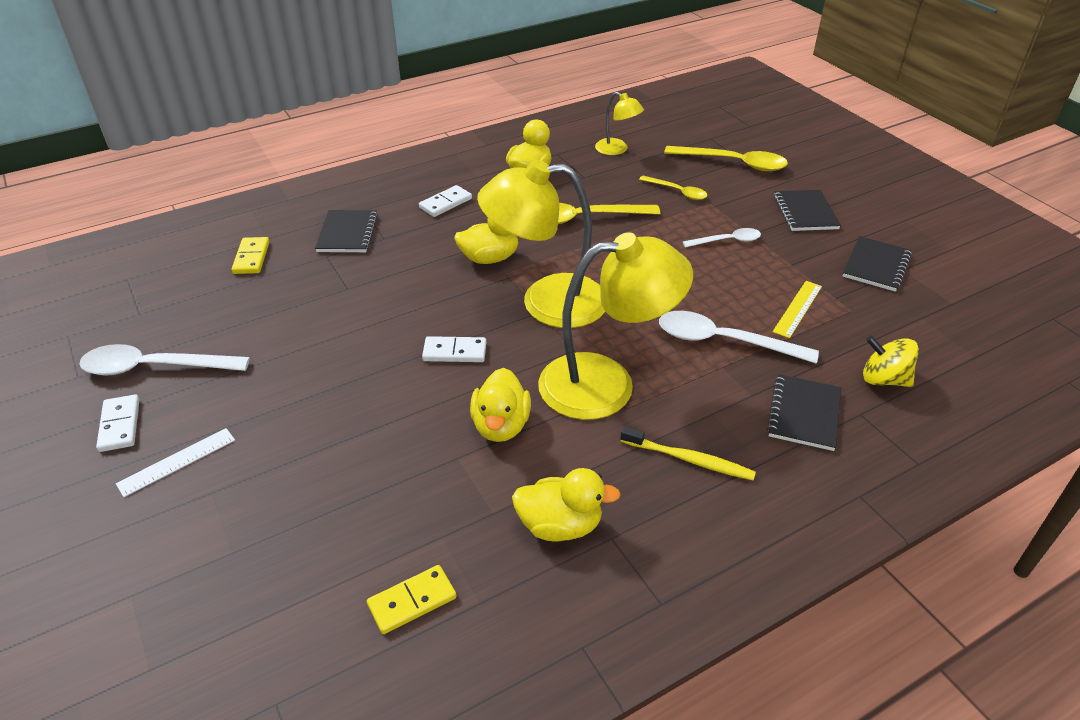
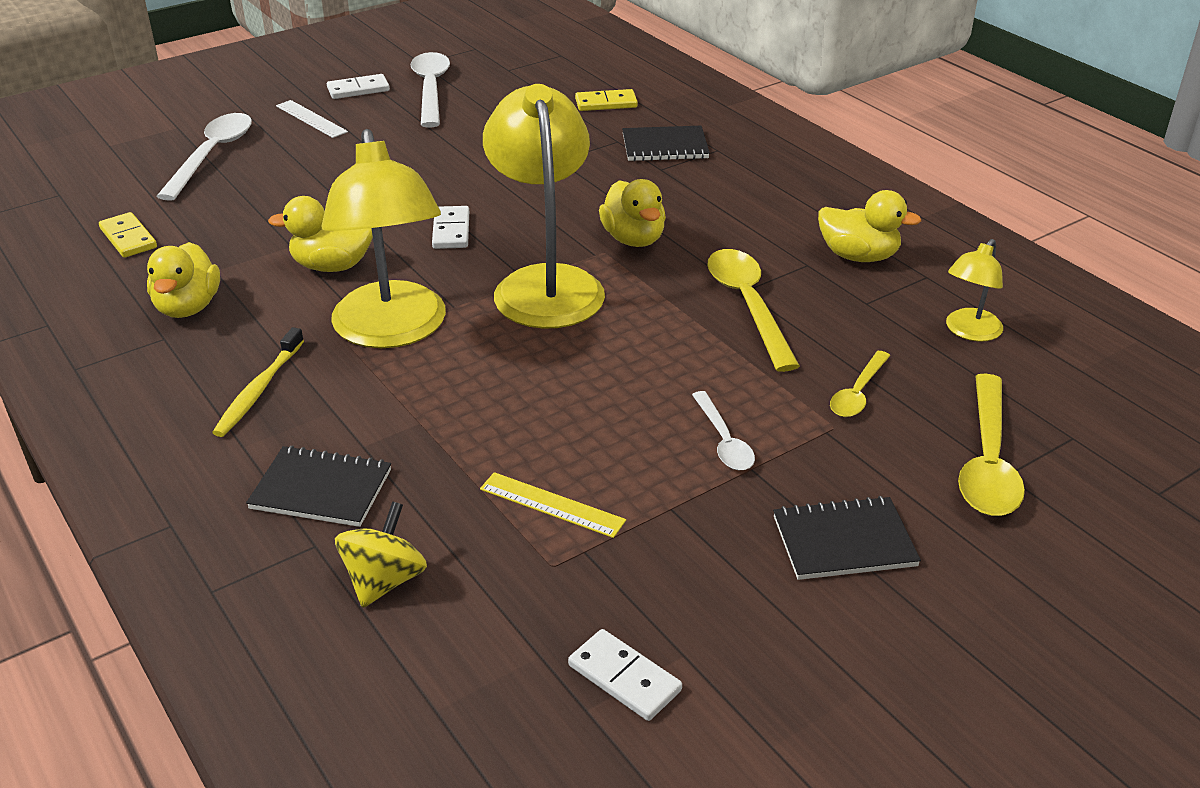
camera: 85 degrees right, 5 degrees down
(445, 203) = (751, 199): white domino -> white domino (624, 678)
(723, 341) = (472, 426): white spoon -> white spoon (212, 155)
(876, 266) = (688, 617): black notebook -> none

